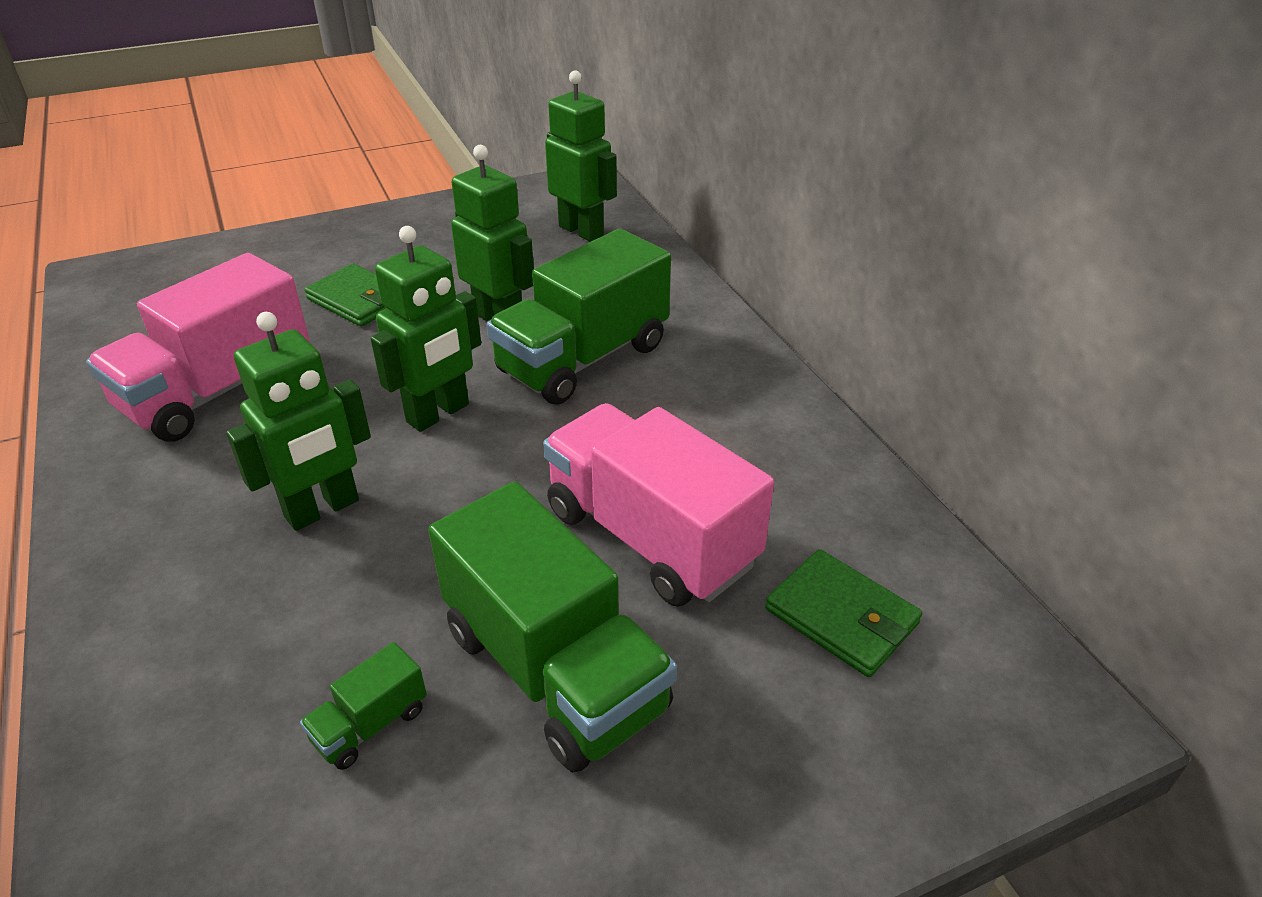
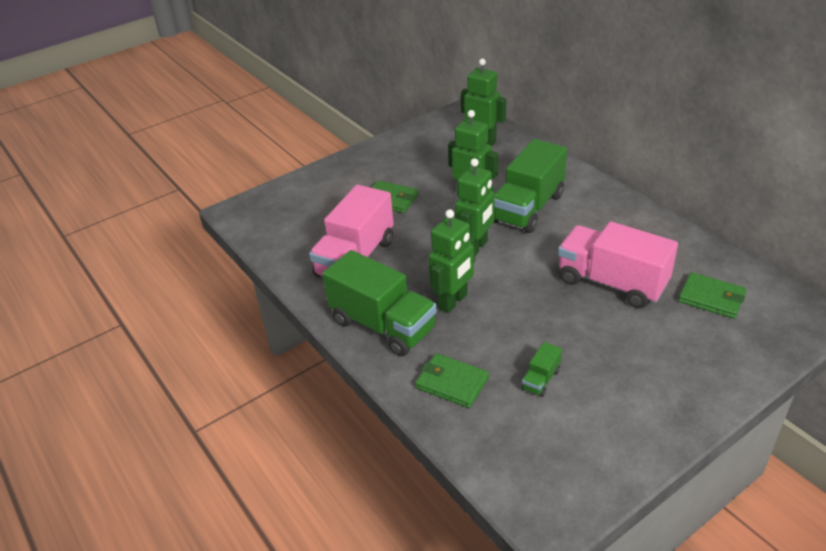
camera: 10 degrees left, 0 degrees up
(190, 686) = (452, 383): none -> green wallet
(554, 670) = (603, 343): green truck -> green truck (383, 325)

